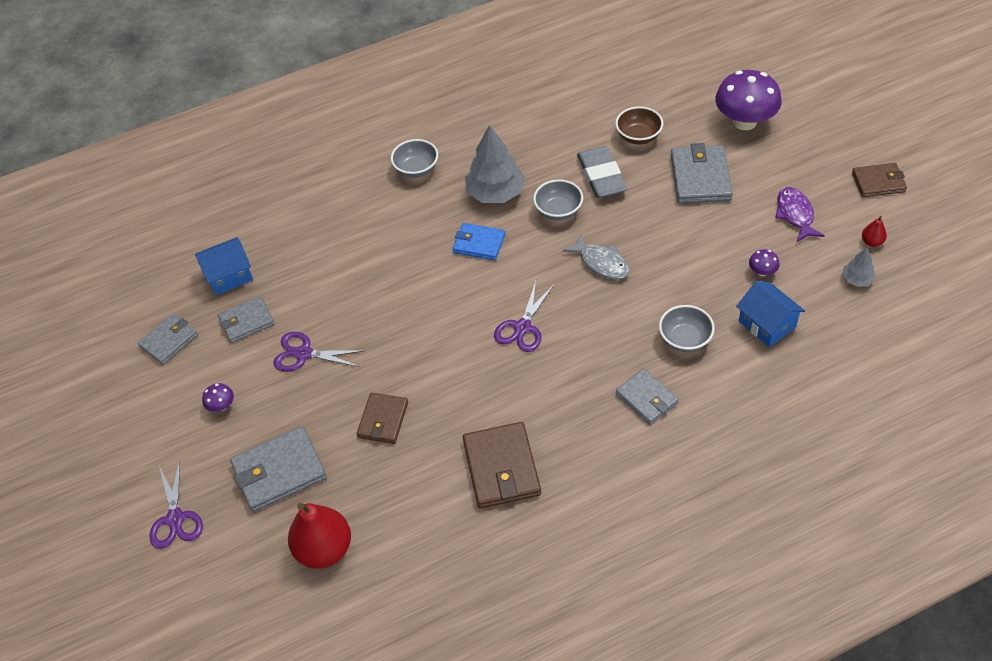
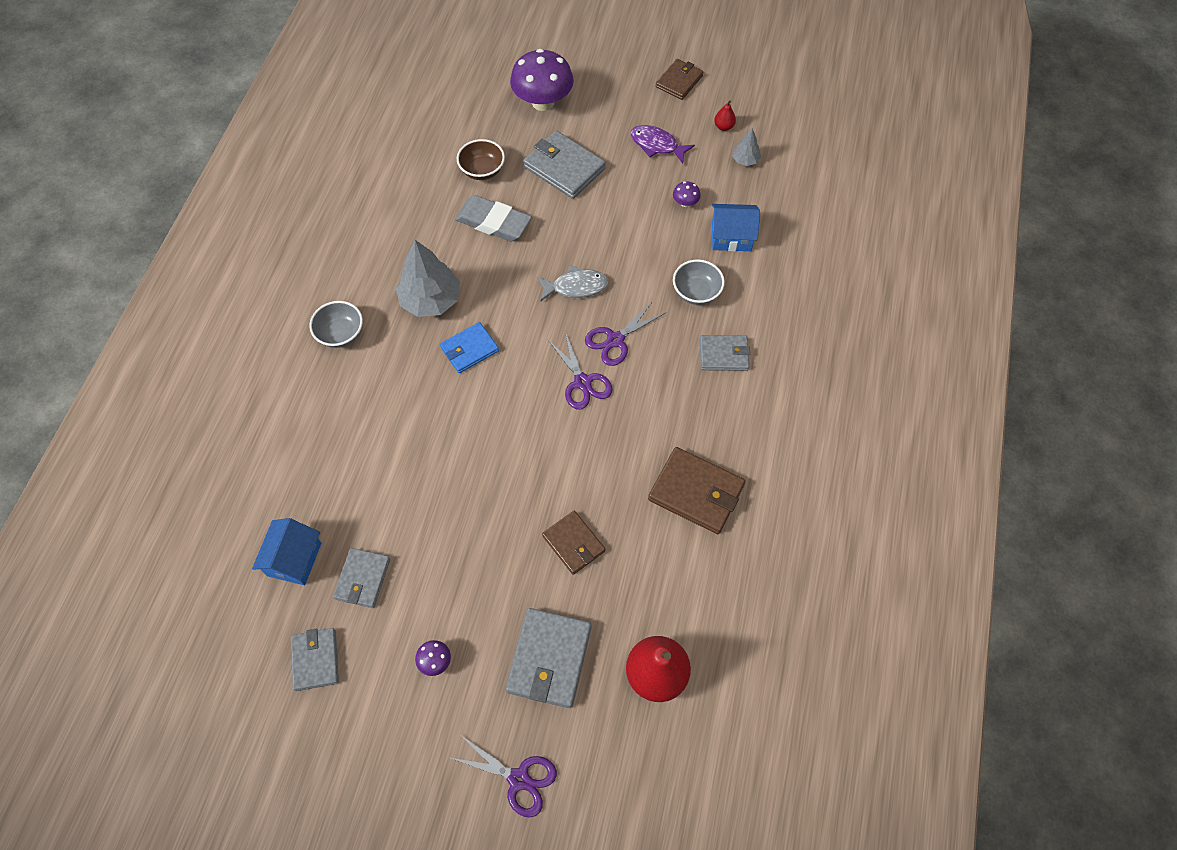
camera: 55 degrees left, 10 degrees up
(304, 354) = (446, 557): purple scissors -> purple scissors (615, 340)
(558, 211) = (496, 274): grey bowl -> none

